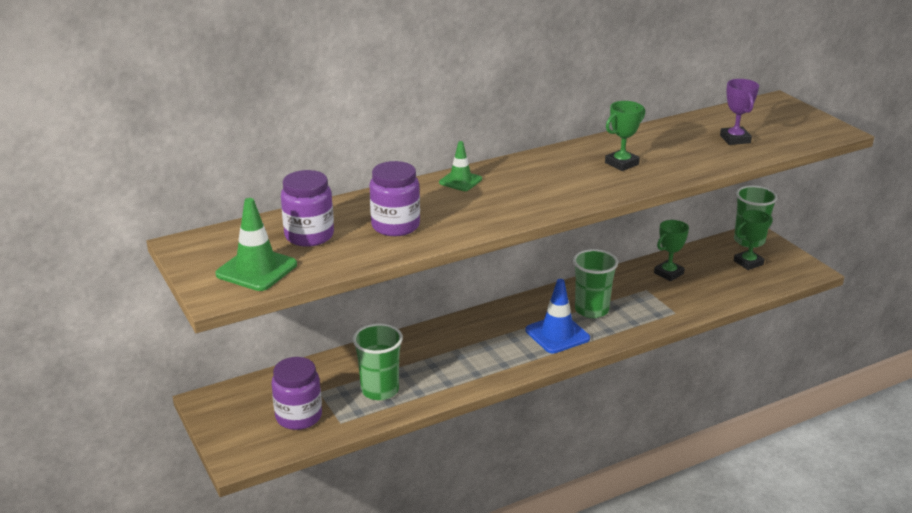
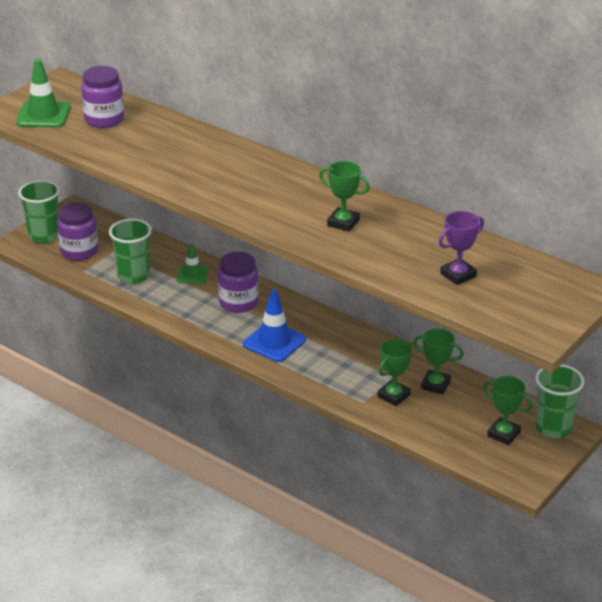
camera: 65 degrees right, 5 degrees up
(395, 226) = (143, 148): purple jar -> purple jar (238, 303)
(460, 181) = (242, 155): green traffic cone -> green traffic cone (192, 275)
(591, 310) = (329, 352): green cup -> green cup (44, 236)
(673, 296) = (393, 396): none -> green trophy

